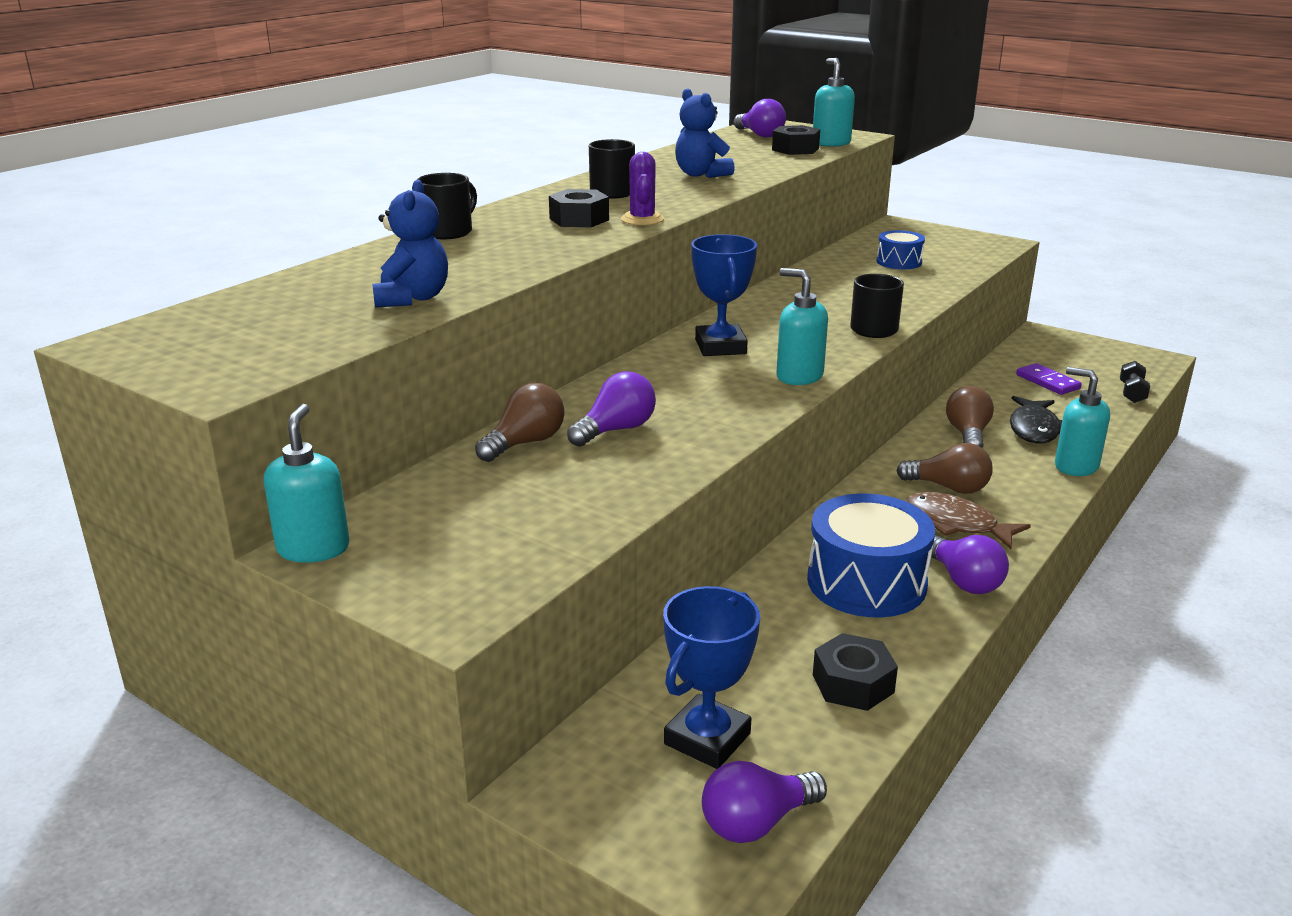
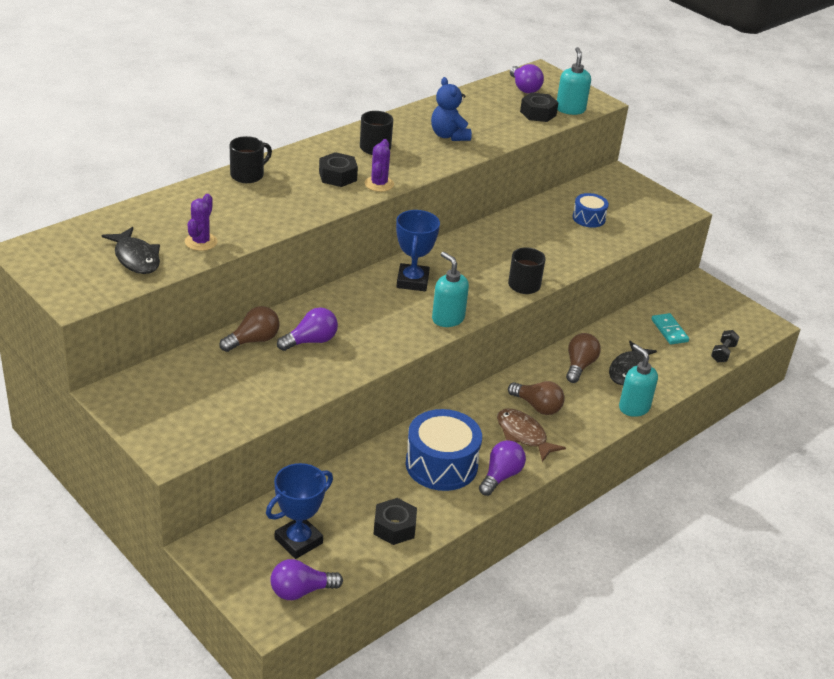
camera: 10 degrees right, 10 degrees up
(312, 327) = (136, 258): none -> black fish
(313, 548) = (112, 394): turquoise soap dispenser -> none
(412, 298) = (201, 242): blue teddy bear -> purple cactus
(963, 580) = (500, 476): purple light bulb -> purple light bulb turned 135 degrees counterclockwise
(1047, 382) = (669, 330): purple domino -> turquoise domino

